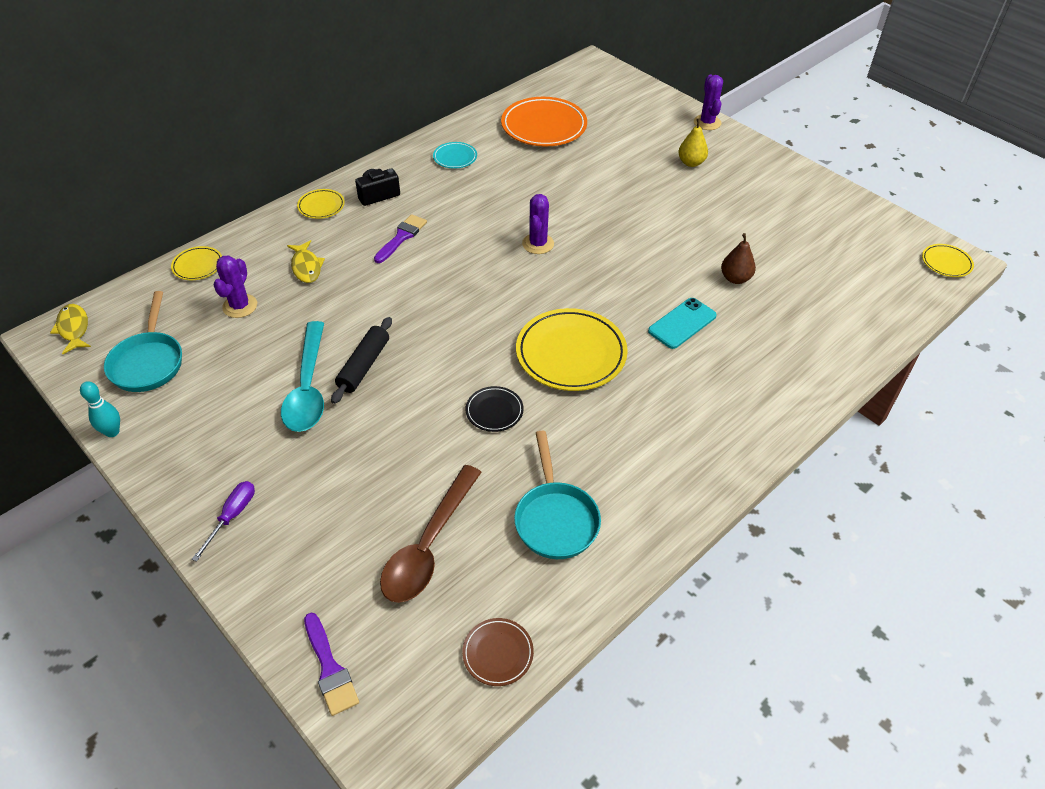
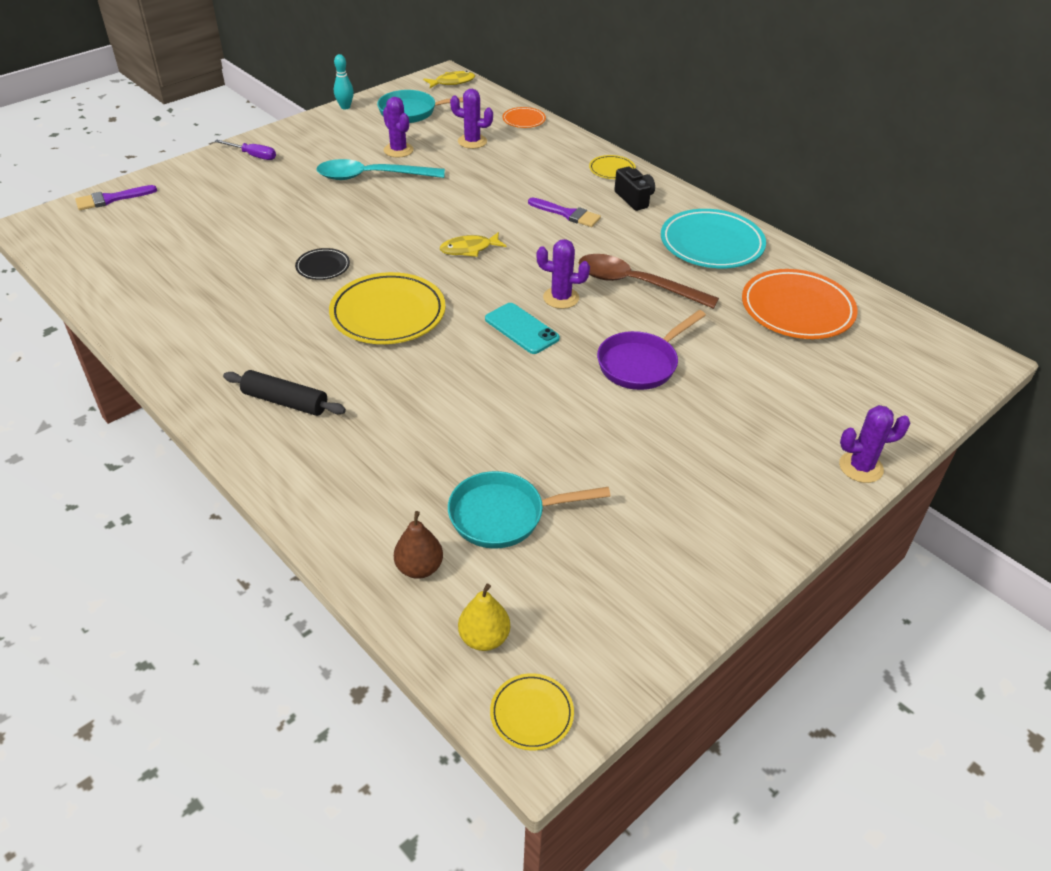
camera: 90 degrees right, 5 degrees down
(198, 265) = (524, 120): yellow plate -> orange plate
(247, 368) = (398, 150): none -> purple cactus
(306, 267) = (522, 167): yellow fish -> yellow fish (469, 249)
(364, 366) = (392, 200): black rolling pin -> black rolling pin (285, 401)
(428, 546) = (192, 235): brown spoon -> brown spoon (635, 284)
(455, 157) = (711, 244): turquoise plate -> turquoise plate, size x2.03
(498, 653) = (84, 266): brown plate -> none
(555, 519) = (192, 297): turquoise pan -> turquoise pan (504, 515)
(620, 204) = (641, 364): none -> purple pan
(682, 323) = (423, 396): turquoise phone -> turquoise phone (521, 329)
(691, 163) = (748, 438): yellow pear -> yellow pear (484, 638)
(735, 278) = (499, 451): brown pear -> brown pear (419, 568)

